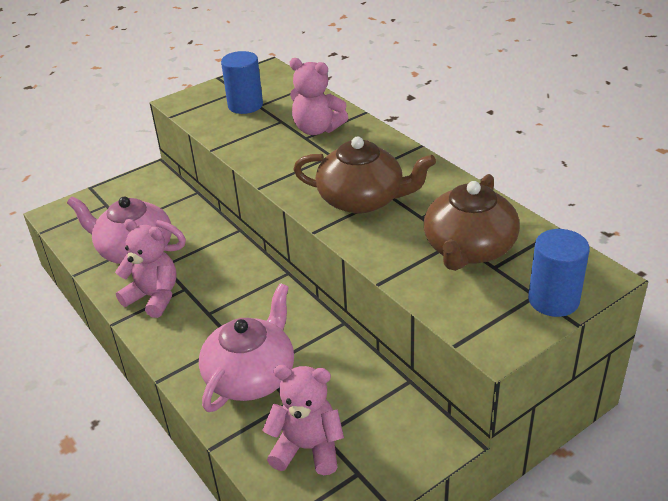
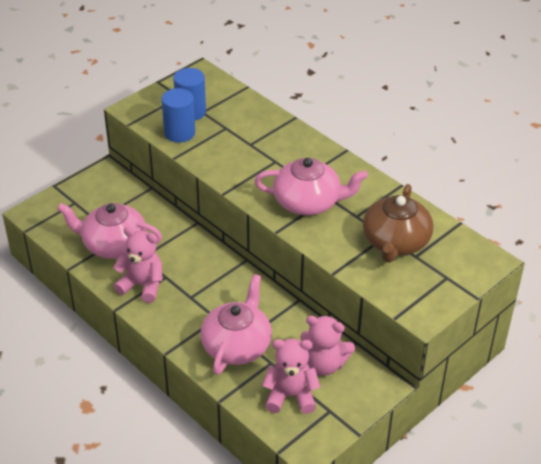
camera: 10 degrees left, 5 degrees up
(317, 129) = (258, 135): pink teddy bear -> pink teddy bear (324, 364)
(362, 199) = (308, 202): brown teapot -> pink teapot
(553, 300) = (459, 280): blue cylinder -> blue cylinder (179, 133)

